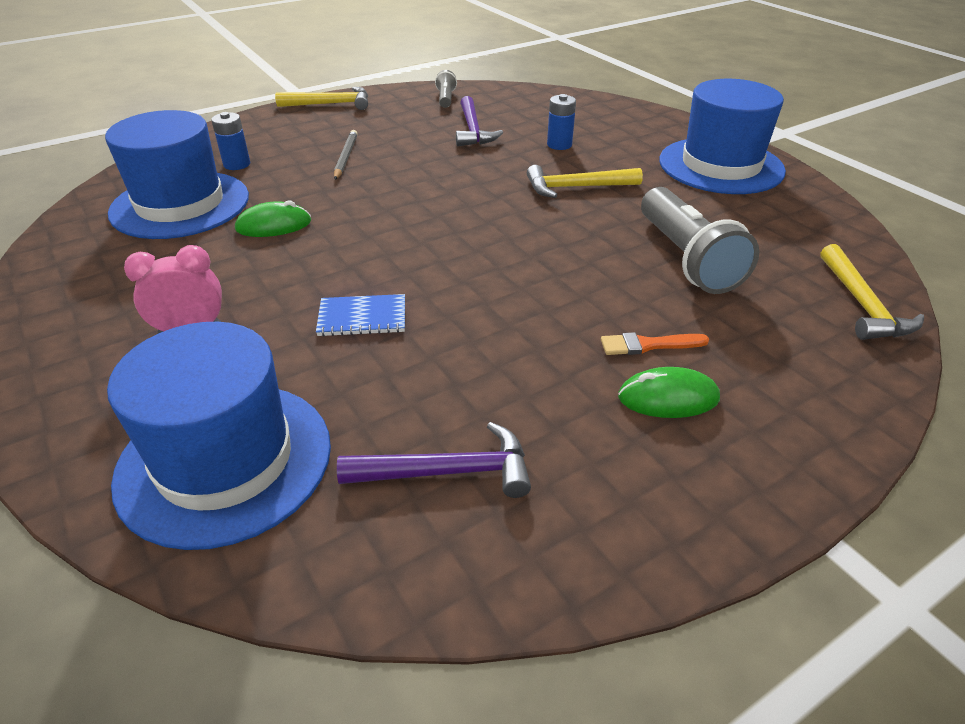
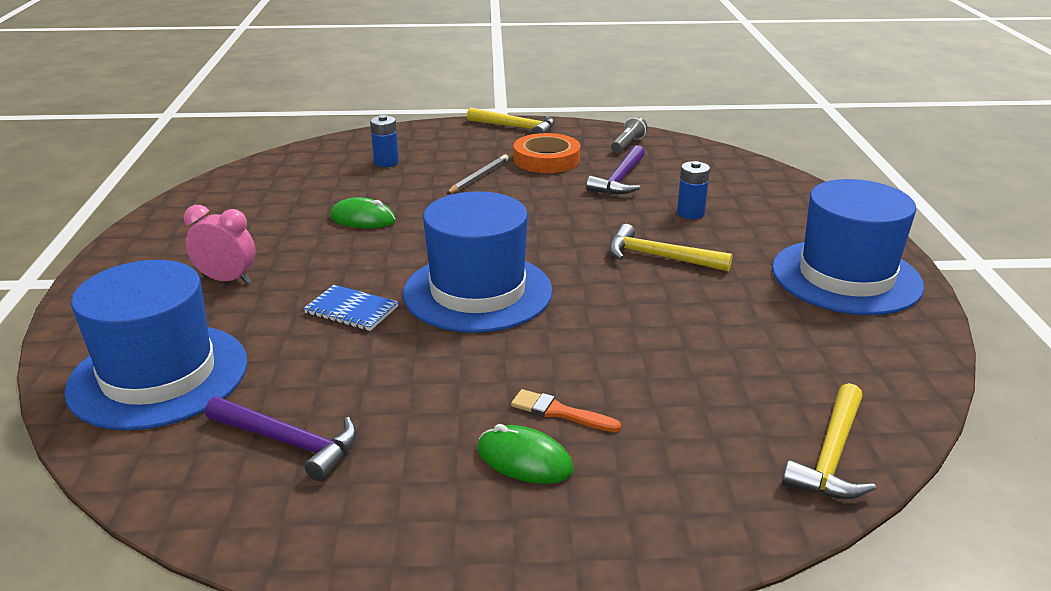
camera: 30 degrees right, 10 degrees down
(180, 204) = (313, 184): blue hat -> blue hat (477, 292)
(390, 127) = (546, 159): none -> orange tape
(686, 259) = (691, 353): grey flashlight -> none

